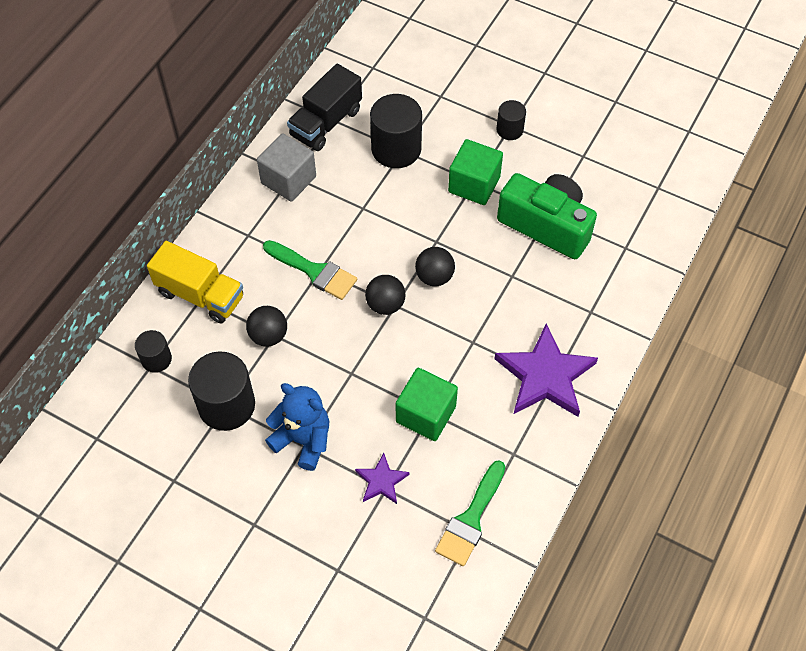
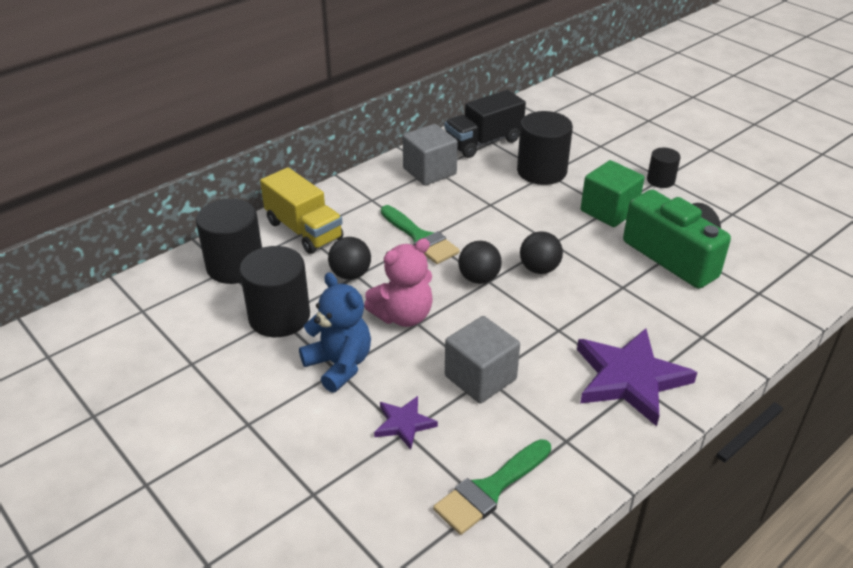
camera: 20 degrees right, 20 degrees down
(156, 359) = (235, 266): black cylinder -> black cylinder, size x1.83
(335, 369) = (403, 316): none -> pink teddy bear
(426, 414) = (480, 378): green cube -> grey cube

